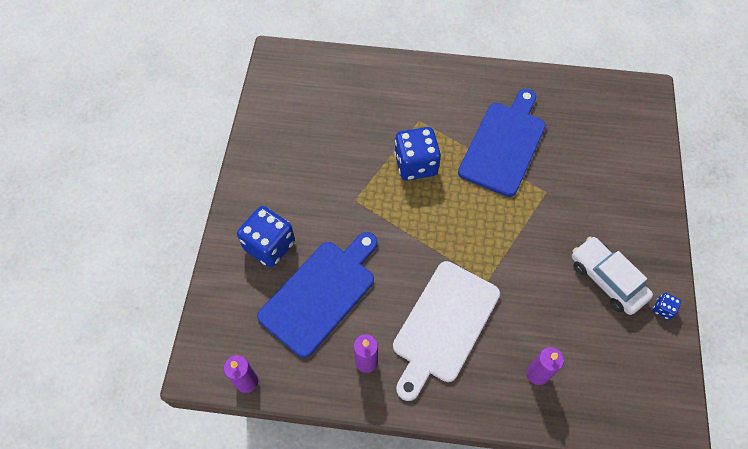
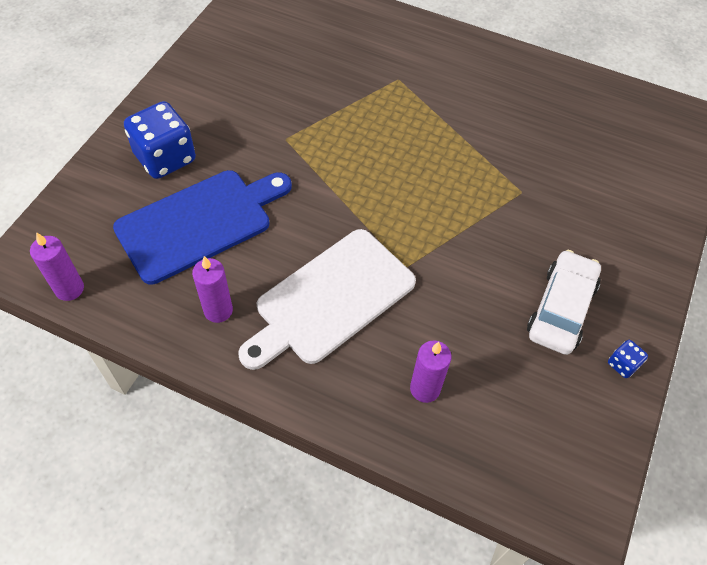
camera: 15 degrees right, 5 degrees down
(415, 164) = (374, 122): blue dice -> none
(504, 145) = (490, 129): blue cutting board -> none
(607, 279) = (561, 309): white car -> white car turned 45 degrees clockwise

